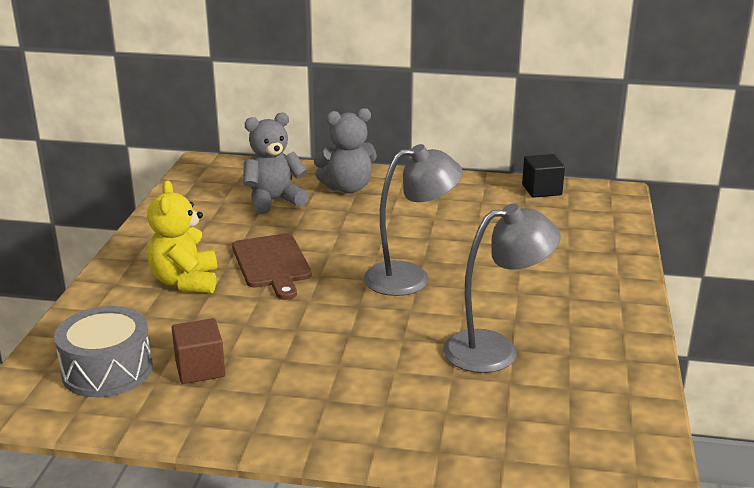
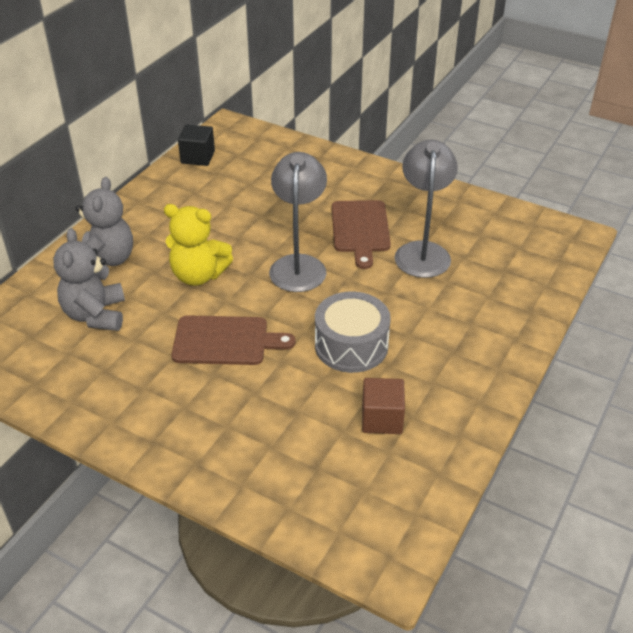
camera: 70 degrees left, 15 degrees up
(107, 370) = (358, 484): grey drum -> grey drum (351, 345)
(185, 282) = (225, 407): yellow teddy bear -> yellow teddy bear (198, 275)
(502, 302) = (360, 229): none -> brown cutting board

